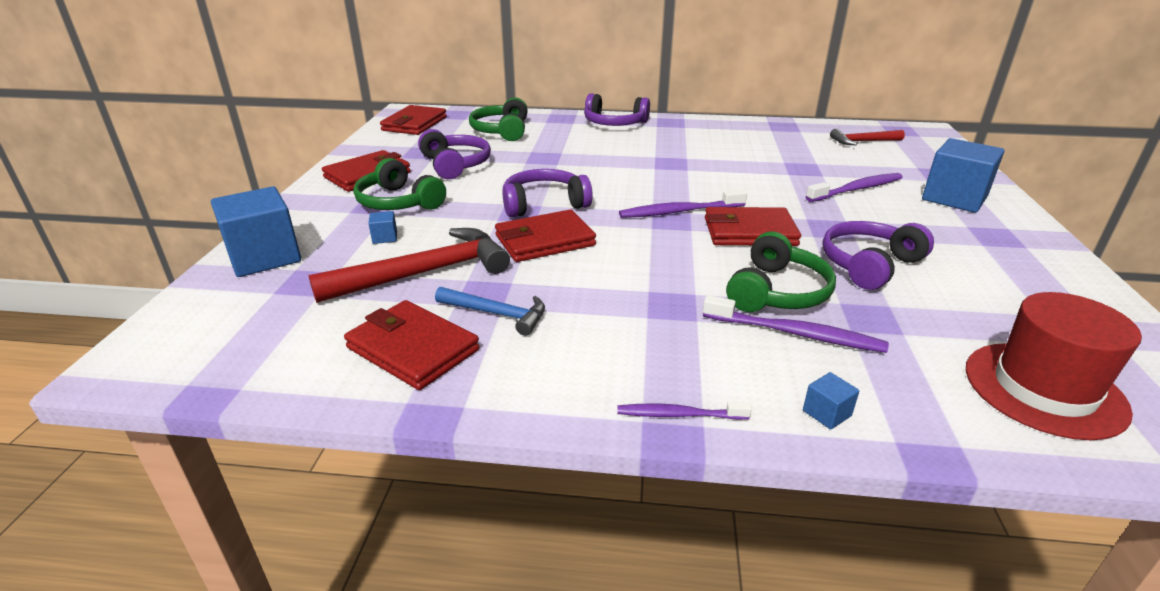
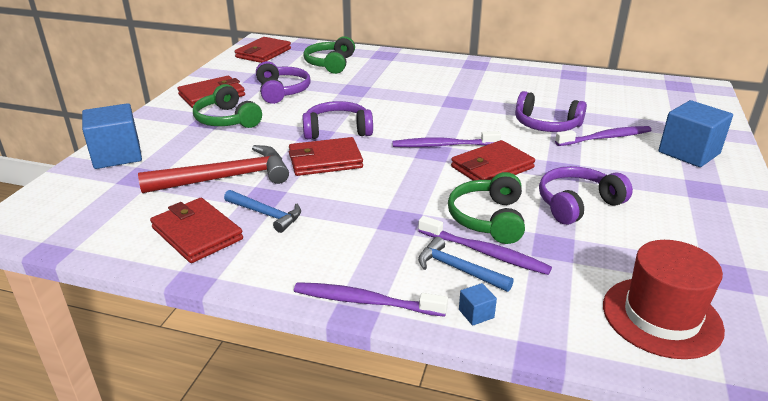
camera: 10 degrees right, 0 degrees up
(385, 237) = (207, 147): blue cube -> none
(614, 123) = (426, 63): purple headphones -> purple headphones (546, 125)
(679, 415) = (366, 301): purple toothbrush -> purple toothbrush, size x1.59
(749, 232) = (492, 167): red wallet -> red wallet turned 45 degrees counterclockwise
(774, 358) = (458, 269): none -> blue hammer
(777, 292) = (488, 219): green headphones -> green headphones turned 150 degrees clockwise
(863, 141) = (637, 94): red hammer -> none

